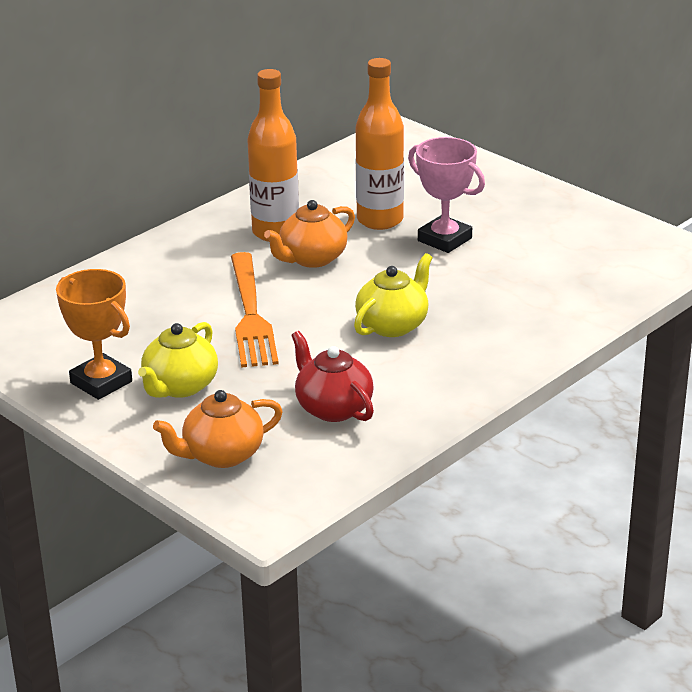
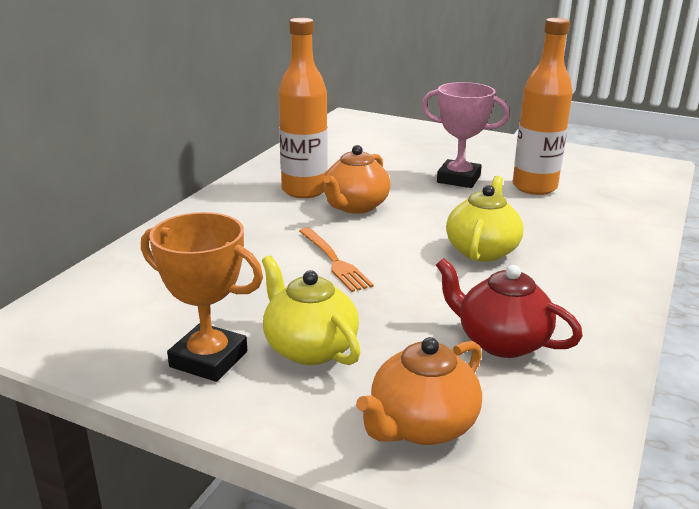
camera: 20 degrees left, 5 degrees down
(180, 387) = (309, 348): yellow teapot -> yellow teapot turned 135 degrees clockwise
(251, 315) = (335, 261): orange fork -> orange fork, size x0.60
(380, 220) = (390, 172): orange bottle -> orange bottle (534, 187)

